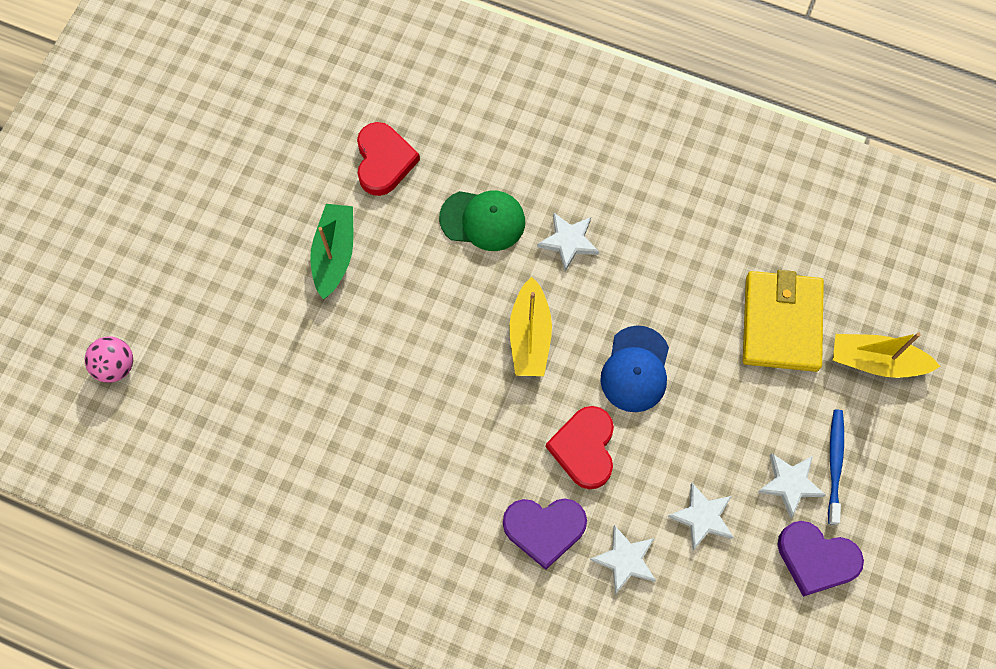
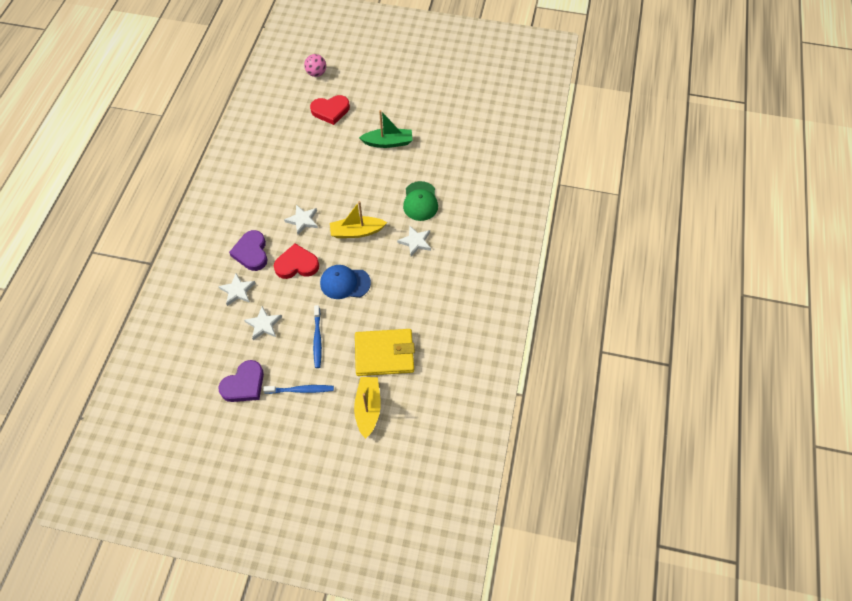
camera: 80 degrees right, 10 degrees down
(384, 161) = (445, 153): red heart -> red heart (330, 111)
(742, 427) = (317, 339): none -> blue toothbrush
(790, 484) = (287, 367): white star -> white star (302, 220)
(816, 559) = (244, 384): purple heart -> purple heart turned 150 degrees counterclockwise

